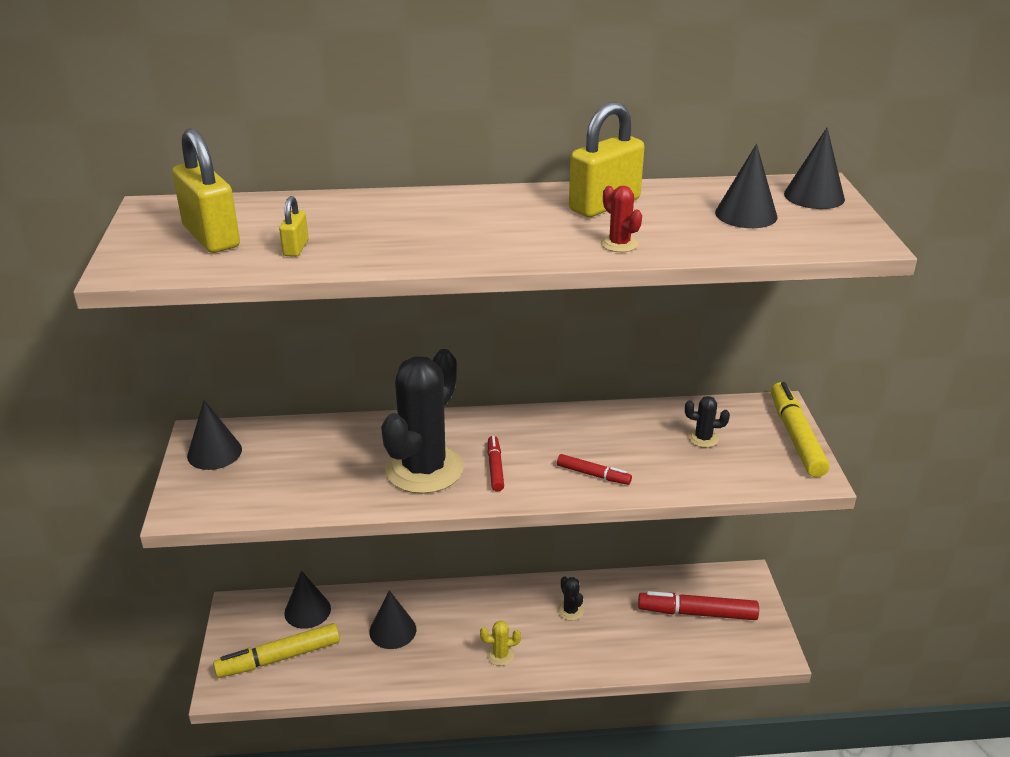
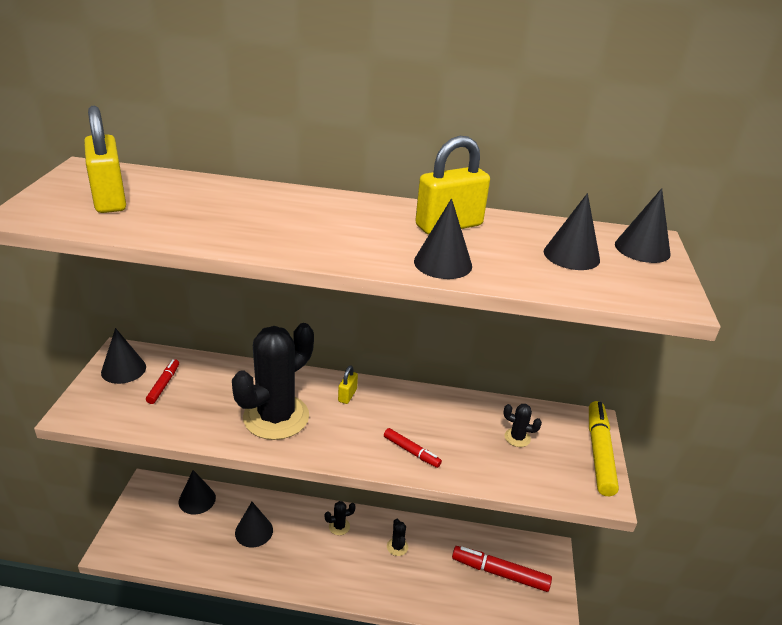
camera: 10 degrees right, 0 degrees up
(279, 658) = (161, 534): yellow marker -> none
(296, 248) = (168, 220): yellow padlock -> yellow padlock (347, 395)
(494, 603) = (339, 526): none -> black cactus
(495, 468) = (333, 428): red marker -> red marker (164, 385)
(500, 655) = (329, 572): yellow cactus -> none
(619, 244) = (443, 263): red cactus -> black cone

